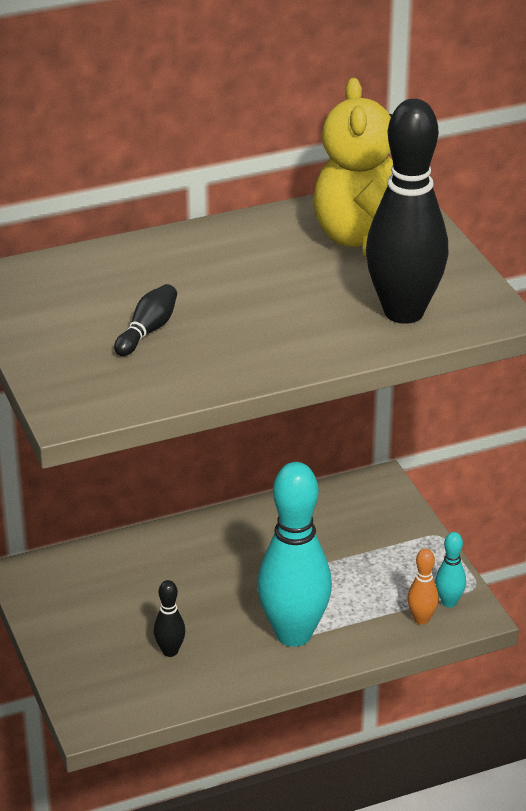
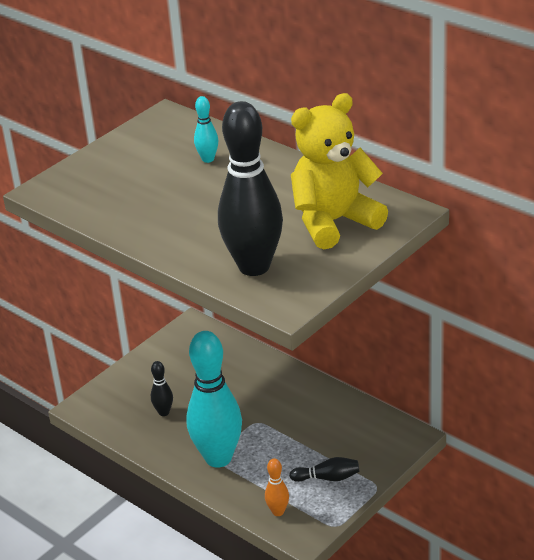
camera: 65 degrees right, 0 degrees up
(147, 331) = (149, 183): black bowling pin -> black bowling pin (327, 478)
(449, 602) = (306, 518): turquoise bowling pin -> turquoise bowling pin (208, 159)

